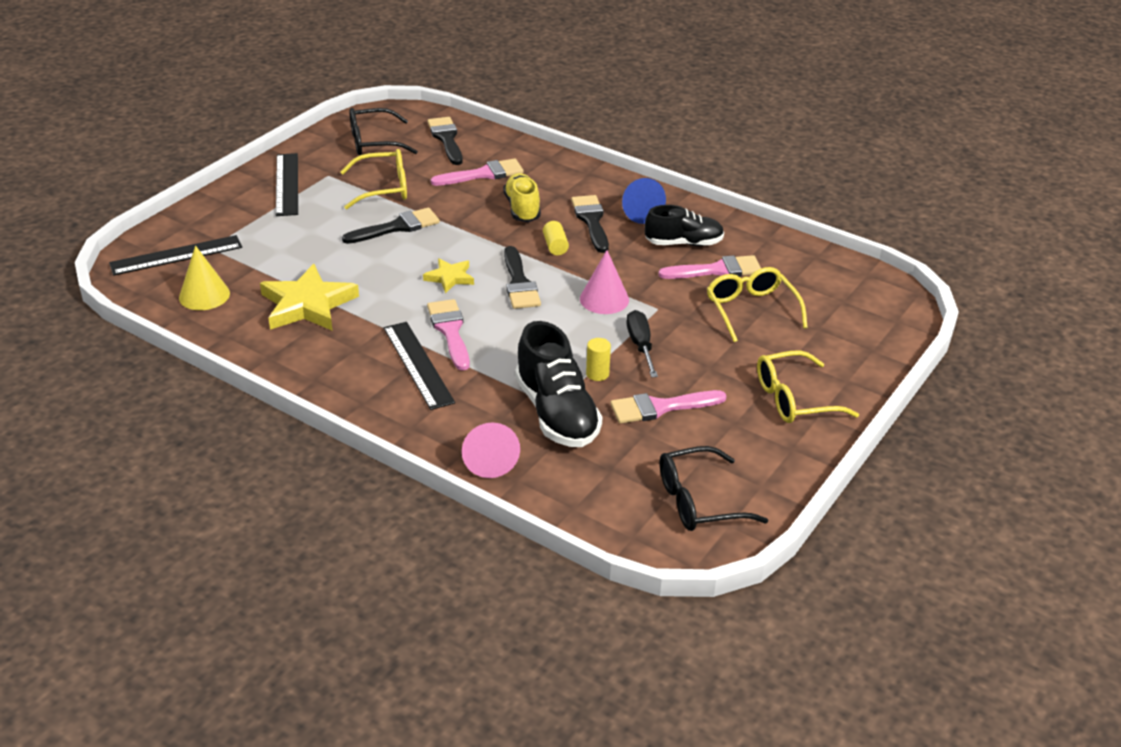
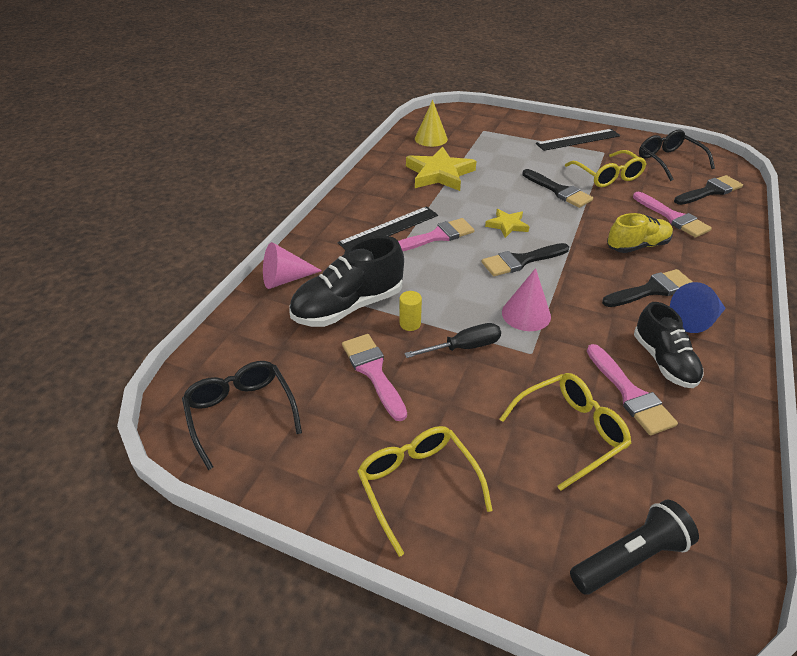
camera: 80 degrees right, 5 degrees up
(176, 255) = (467, 122): black ruler -> none
(555, 246) = (591, 273): yellow cylinder -> none
(861, 313) = (629, 557): none -> black flashlight

